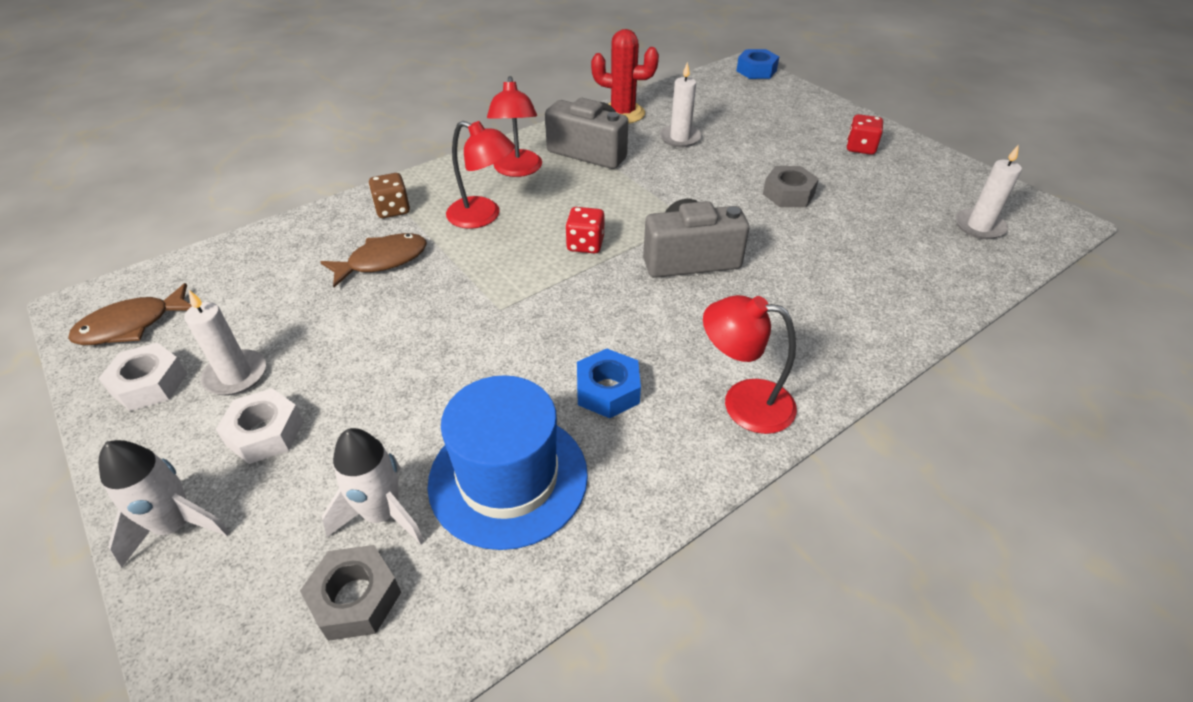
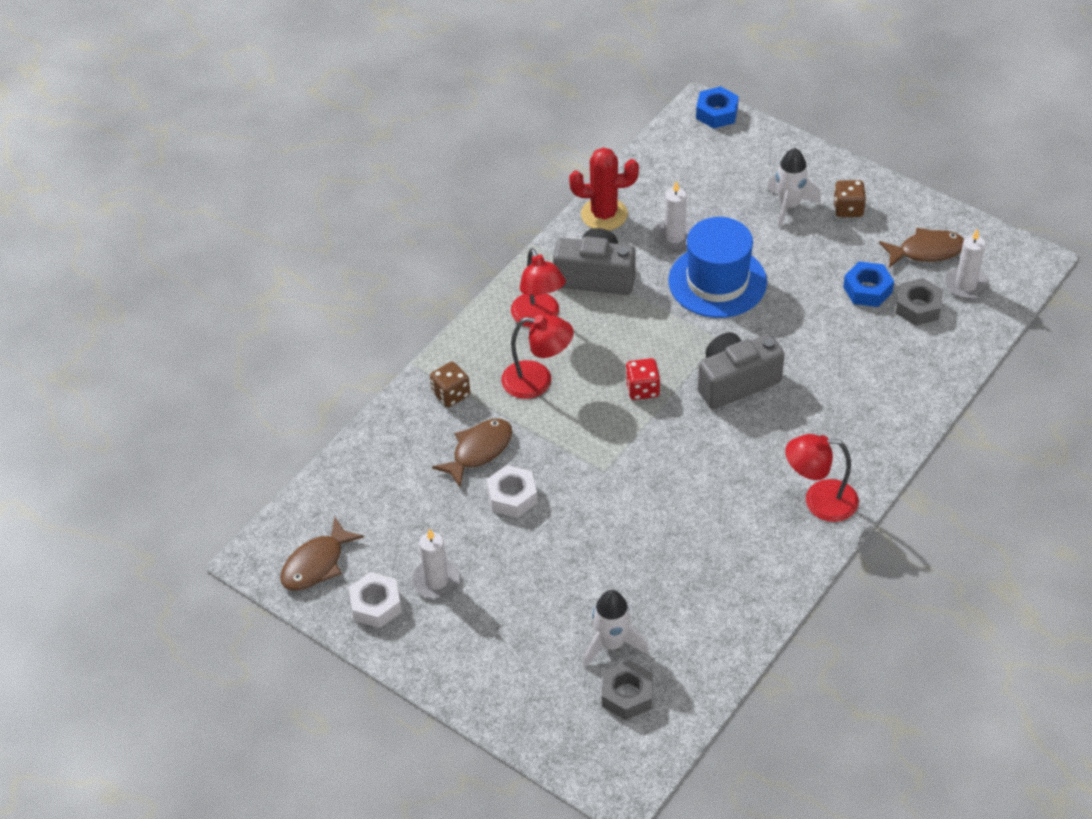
camera: 15 degrees left, 5 degrees up
(176, 526) = (481, 688): white rocket -> white rocket (789, 206)
(265, 433) = (493, 615): white nut -> white nut (512, 496)
(508, 478) = (681, 599): blue hat -> blue hat (717, 281)
(608, 390) = (720, 518): blue nut -> blue nut (867, 290)
(788, 194) = (797, 286): grey nut -> grey nut (918, 307)
(860, 148) = (848, 209): red dice -> brown dice
(938, 192) = (926, 251): none -> brown fish

